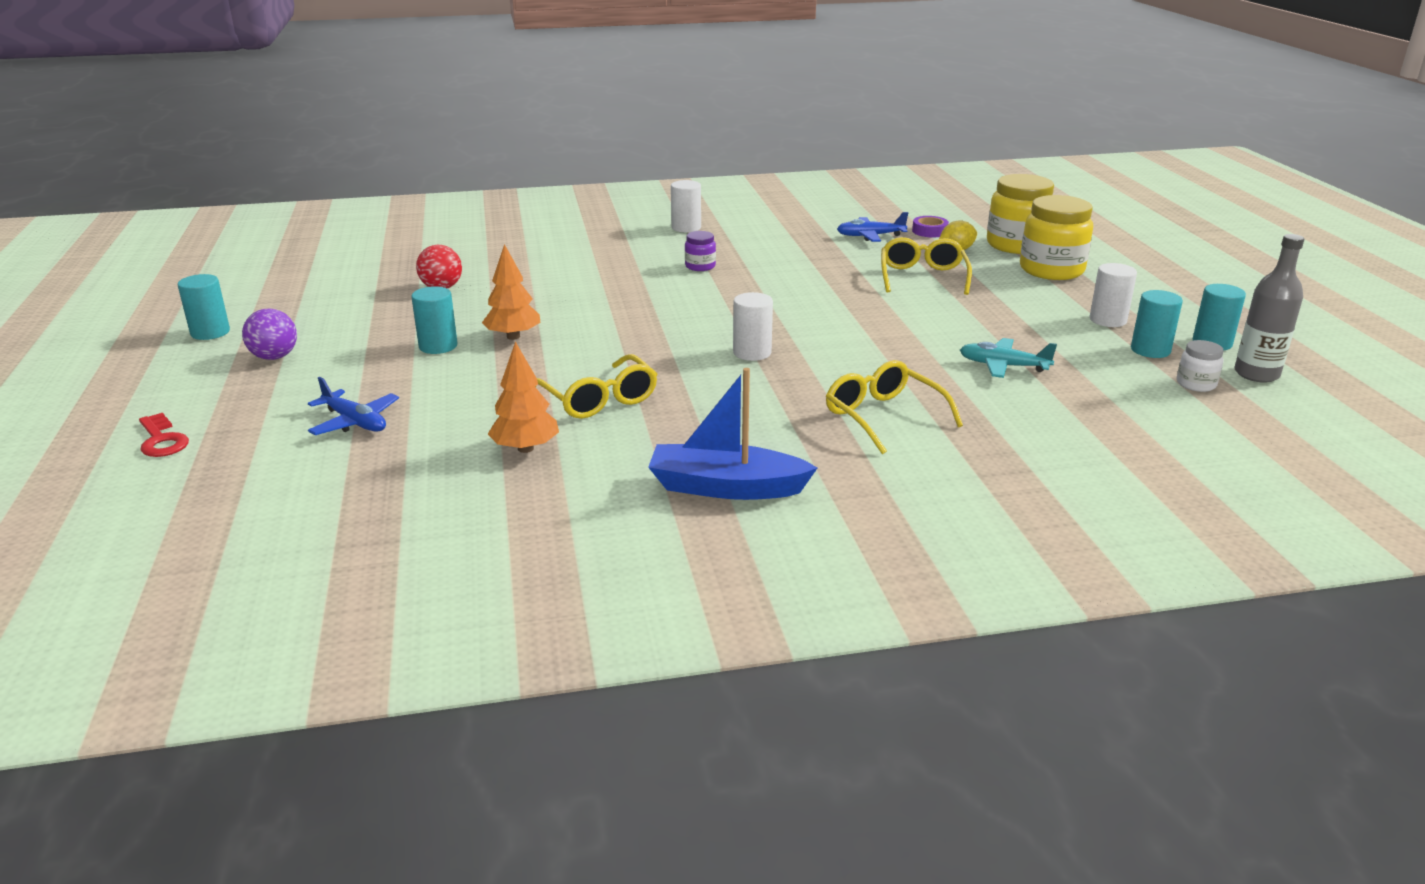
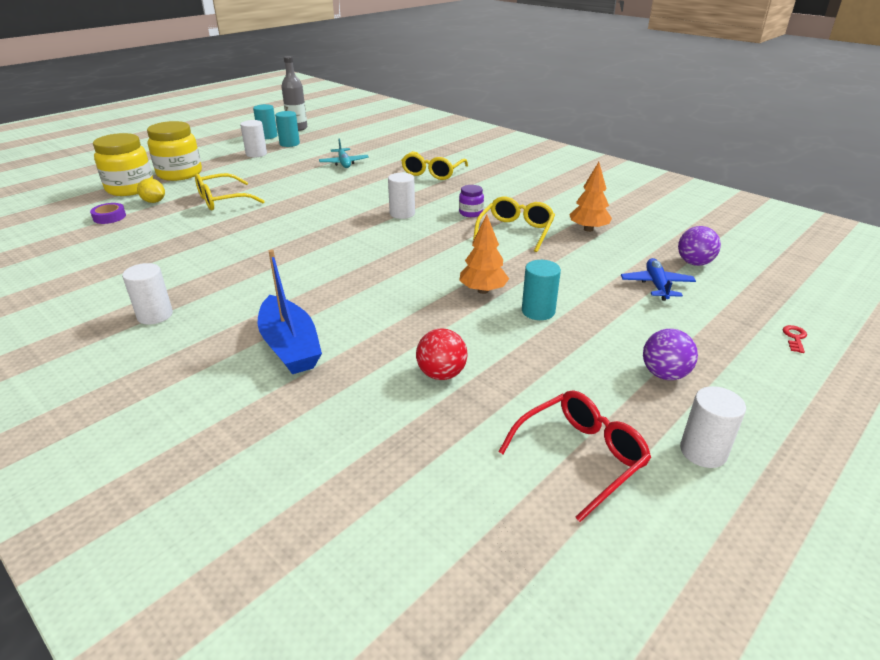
camera: 125 degrees left, 5 degrees up
(162, 440) = (795, 337): red key -> red key, size x0.64
(210, 332) = (703, 452): turquoise cylinder -> white cylinder
(292, 299) = (581, 456): none -> red glasses
(336, 473) = (694, 263): none -> purple ball
(700, 266) = (264, 273): purple jar -> purple jar (471, 213)
(726, 487) = (539, 183): blue boat -> blue boat (290, 346)
(870, 236) = (135, 233): blue plane -> none
(1196, 384) = (321, 134): white jar -> none

